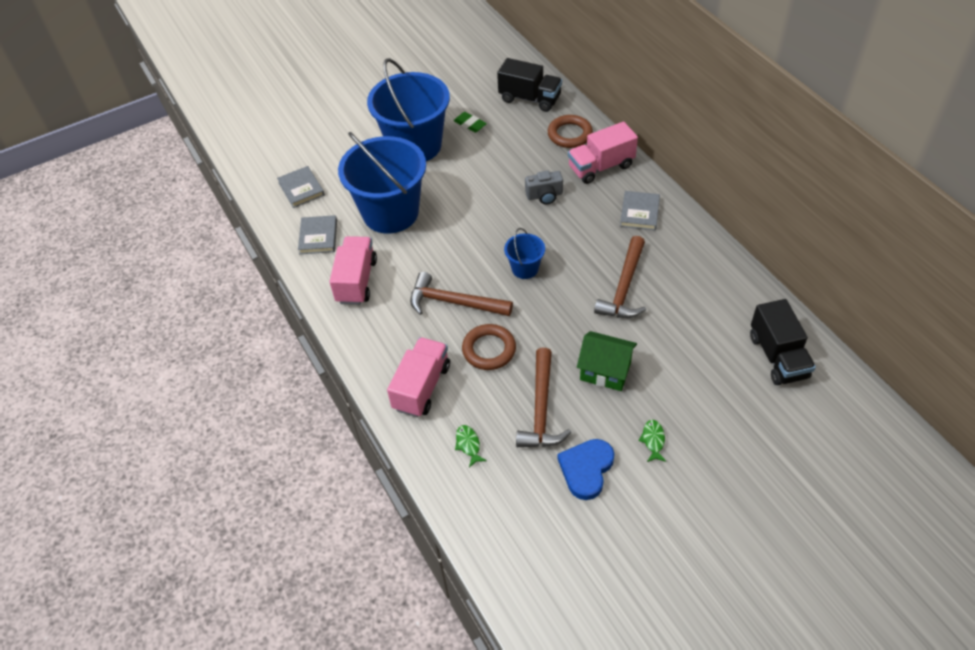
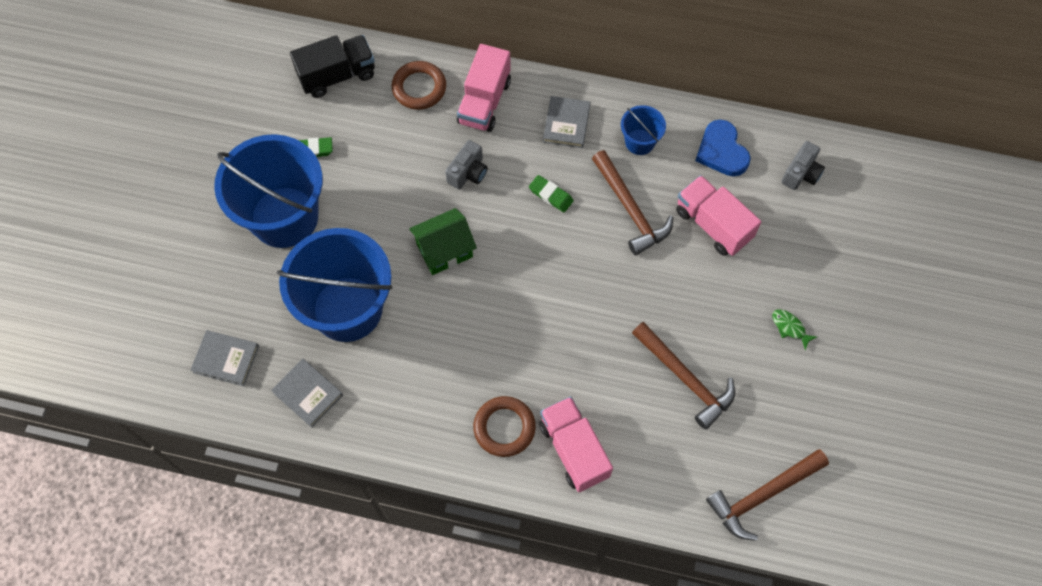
camera: 50 degrees left, 15 degrees up
(356, 281) = (399, 405): pink truck -> pink truck (713, 224)
(453, 302) = (509, 348): brown hammer -> brown hammer (762, 495)
(468, 445) = (666, 462): green fish -> none
(489, 350) = (588, 365): brown ring -> brown ring (504, 428)
(525, 268) = (532, 261): blue bucket -> blue bucket (639, 142)
(581, 243) = (551, 195): none -> green eraser
(586, 469) = (770, 397): blue heart -> blue heart (721, 151)
(605, 371) = (696, 300): green house -> green house (444, 250)
(639, 212) = (566, 124): grey book -> grey book turned 45 degrees clockwise
(778, 356) = (801, 173): black truck -> grey camera

